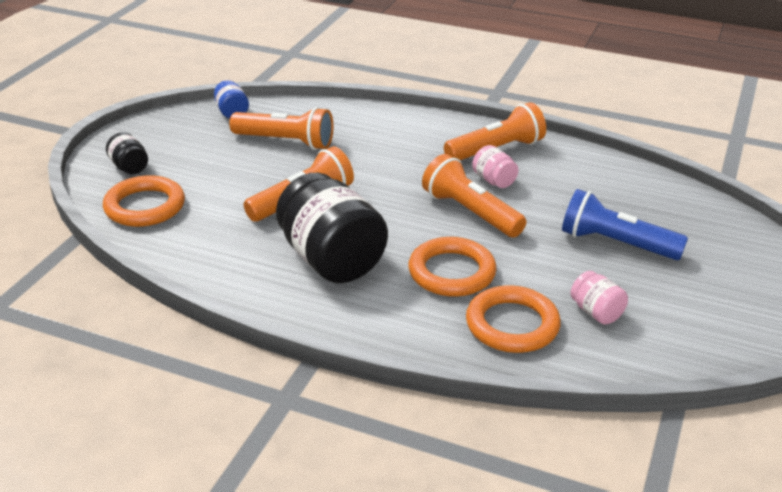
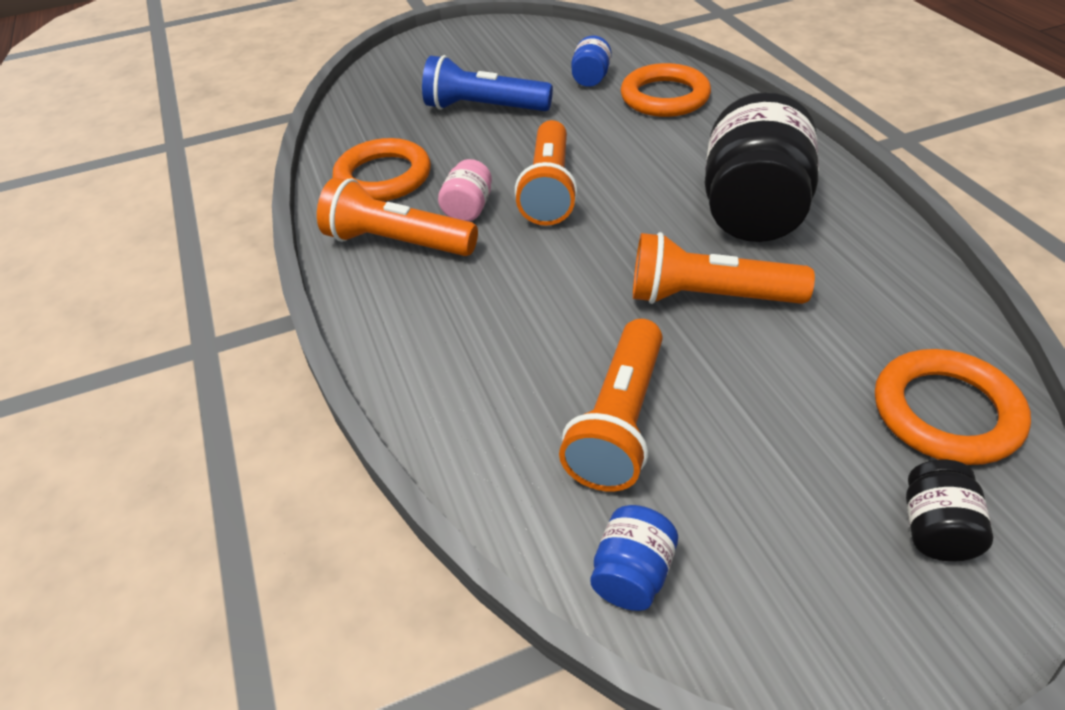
camera: 130 degrees left, 10 degrees up
(285, 142) = (619, 422): orange flashlight -> orange flashlight turned 135 degrees counterclockwise
(451, 272) = (653, 149): orange ring -> orange ring (383, 177)
(596, 312) = (591, 79): pink jar -> blue jar
(616, 243) = (484, 108): blue flashlight -> blue flashlight turned 120 degrees clockwise

